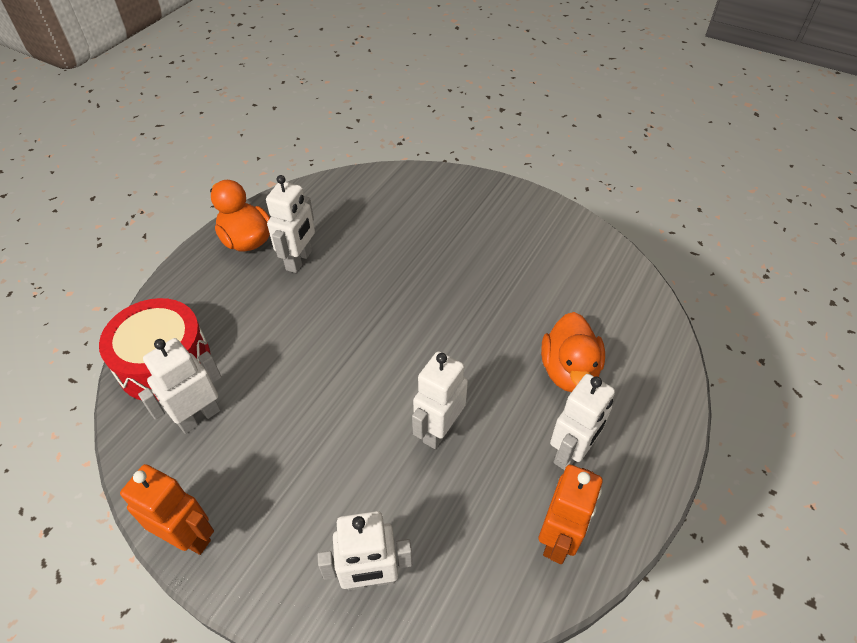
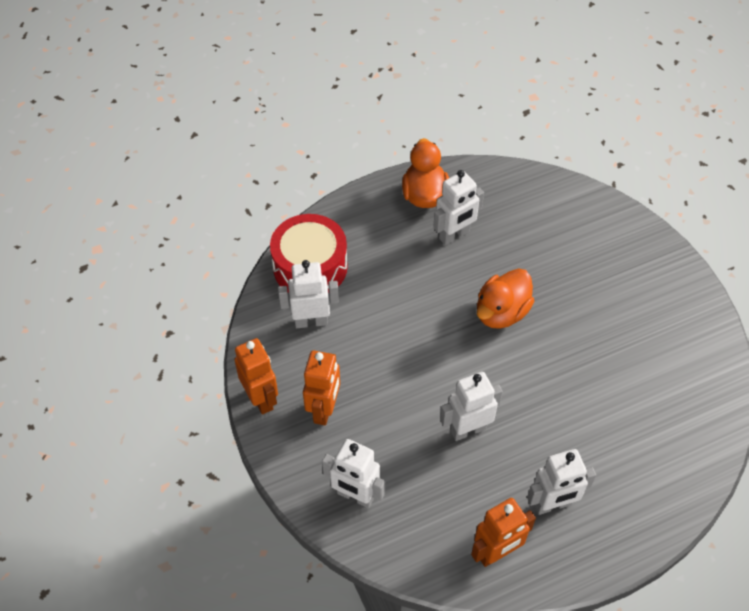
camera: 35 degrees right, 5 degrees up
(272, 503) = (324, 410): none -> orange robot
(569, 371) = (601, 446): orange duck -> orange duck (501, 312)

